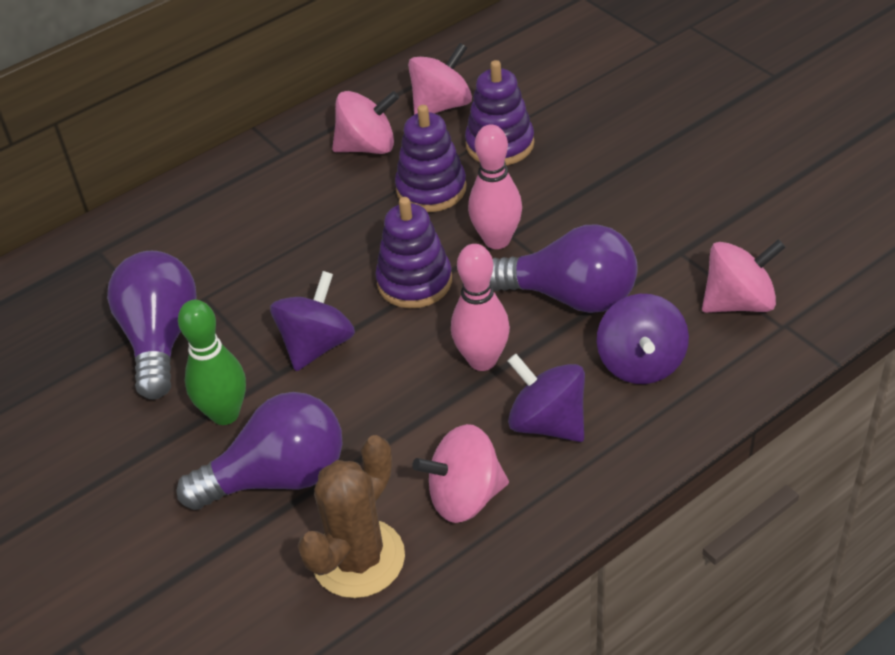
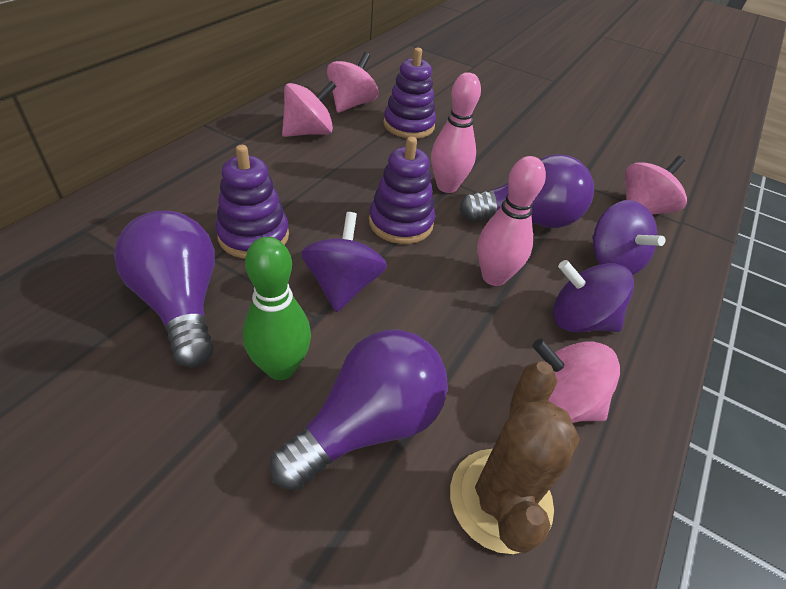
camera: 30 degrees left, 0 degrees up
(431, 189) = (375, 156): purple stacking toy -> purple stacking toy (253, 236)
(465, 497) = (559, 403): pink spinning top -> pink spinning top turned 60 degrees clockwise

